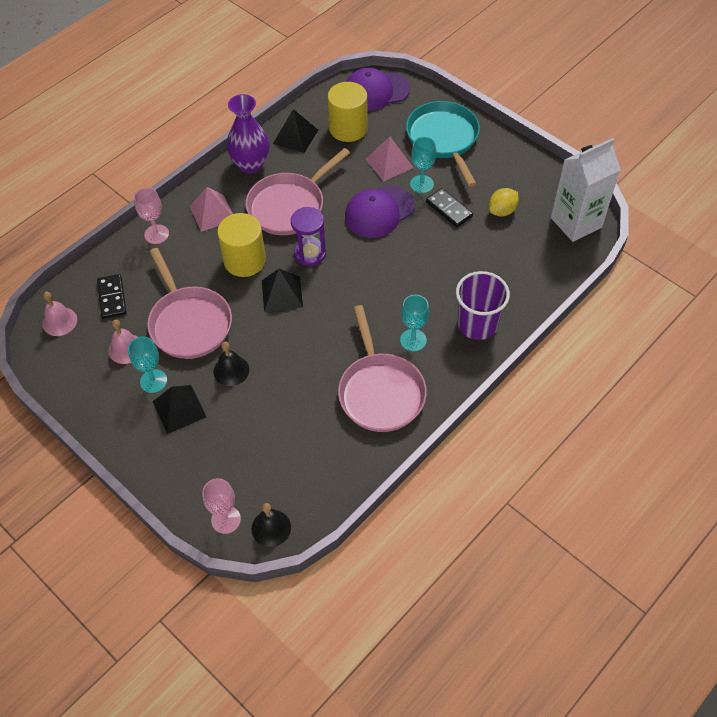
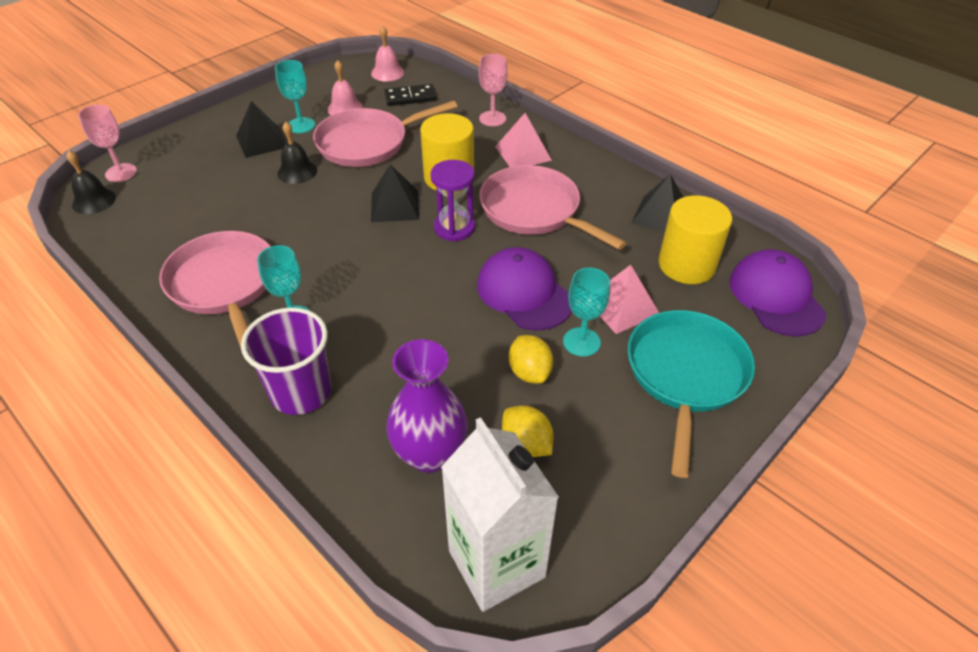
camera: 90 degrees right, 10 degrees down
(251, 165) = (603, 179): purple vase -> purple vase (430, 454)
(380, 392) = (225, 285): pink pan -> pink pan turned 75 degrees clockwise
(444, 139) = (685, 375): turquoise pan -> turquoise pan turned 60 degrees counterclockwise
(449, 209) = (529, 372): black domino -> yellow lemon

